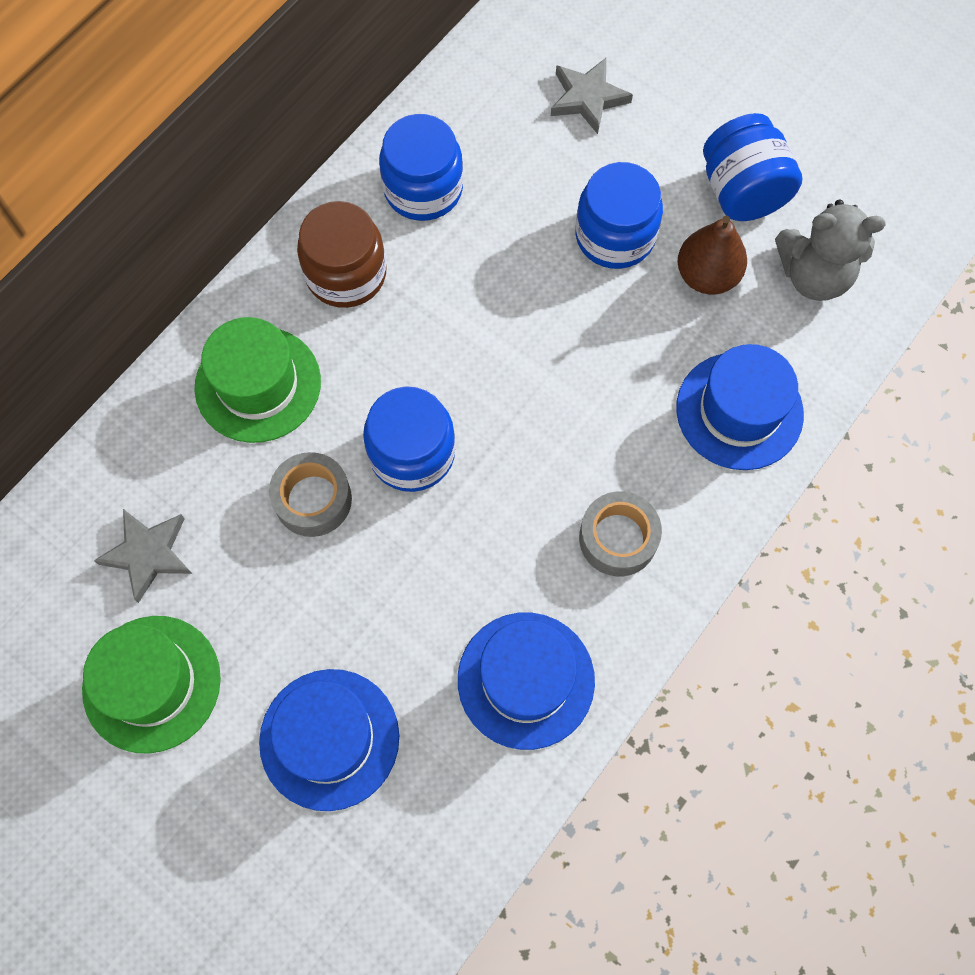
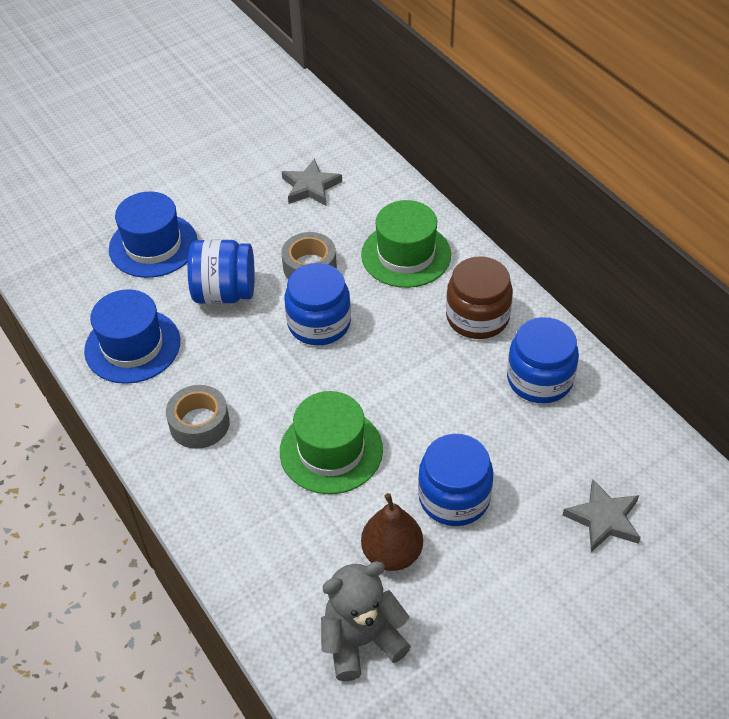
camera: 110 degrees right, 20 degrees down
(152, 683) = (230, 177): green hat -> green hat (331, 450)
(739, 411) = (261, 535): blue hat -> none
(742, 191) = (468, 612): blue jar -> blue jar (225, 293)
(813, 275) = (361, 641): grey teddy bear -> grey teddy bear turned 45 degrees clockwise

